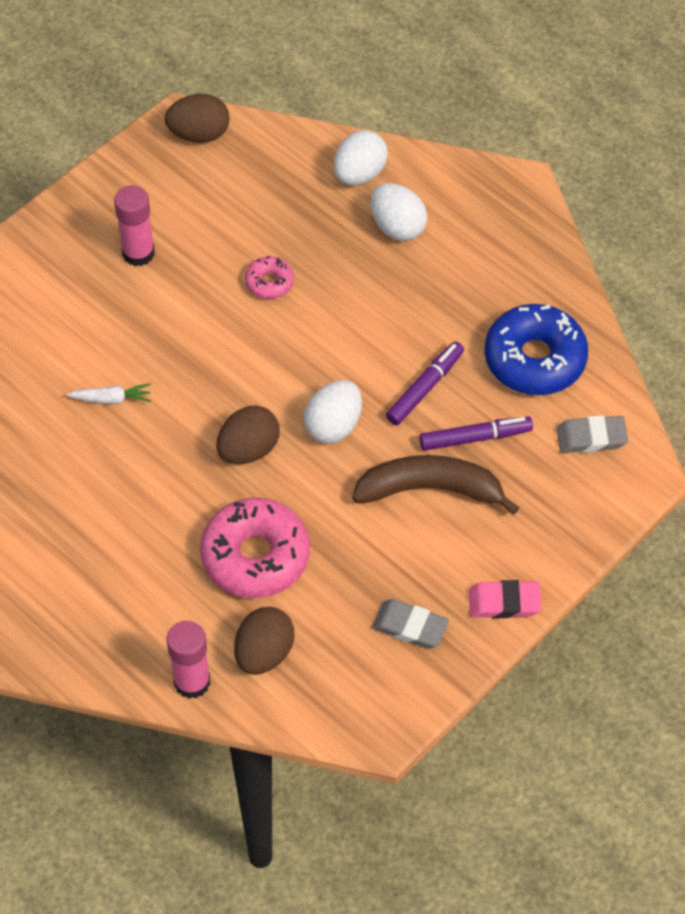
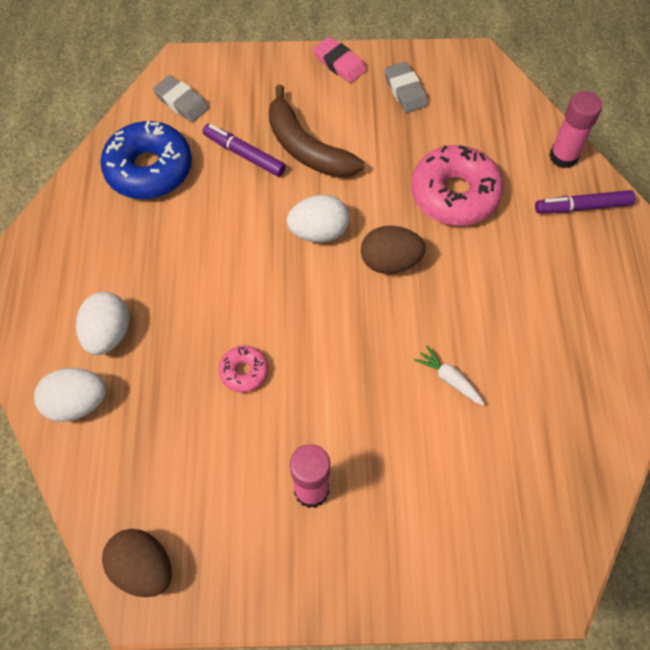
camera: 135 degrees left, 5 degrees up
(264, 653) = (504, 139): brown egg -> none
(424, 388) = (235, 208): purple marker -> purple marker (582, 207)

